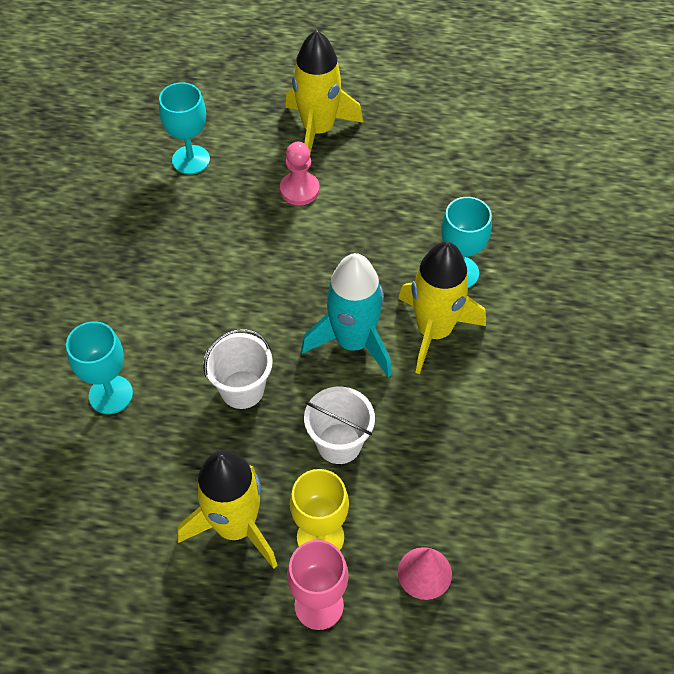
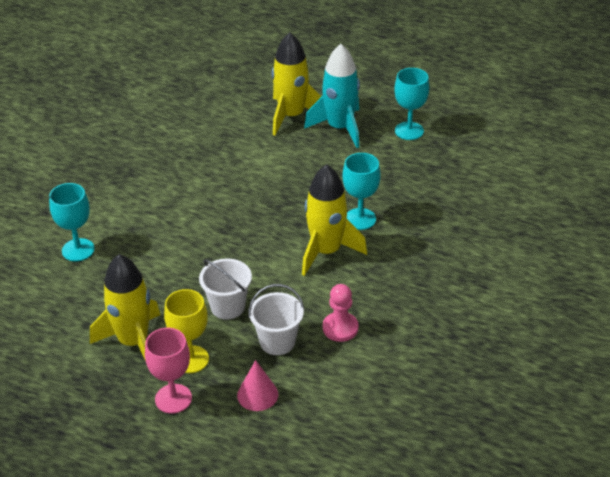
camera: 15 degrees right, 15 degrees down
(191, 160) = (191, 120): turquoise goblet -> turquoise goblet (409, 131)
(242, 389) = (171, 263): white bucket -> white bucket (277, 342)
(299, 190) = (262, 150): pink pawn -> pink pawn (340, 328)
(353, 342) = (263, 248): turquoise rocket -> turquoise rocket (340, 128)

